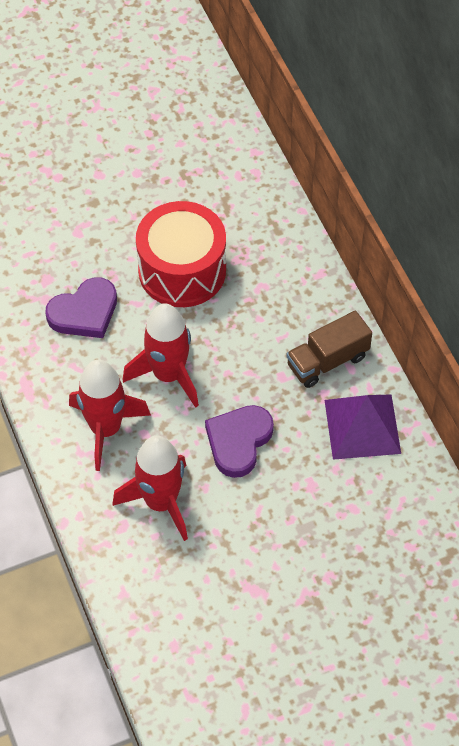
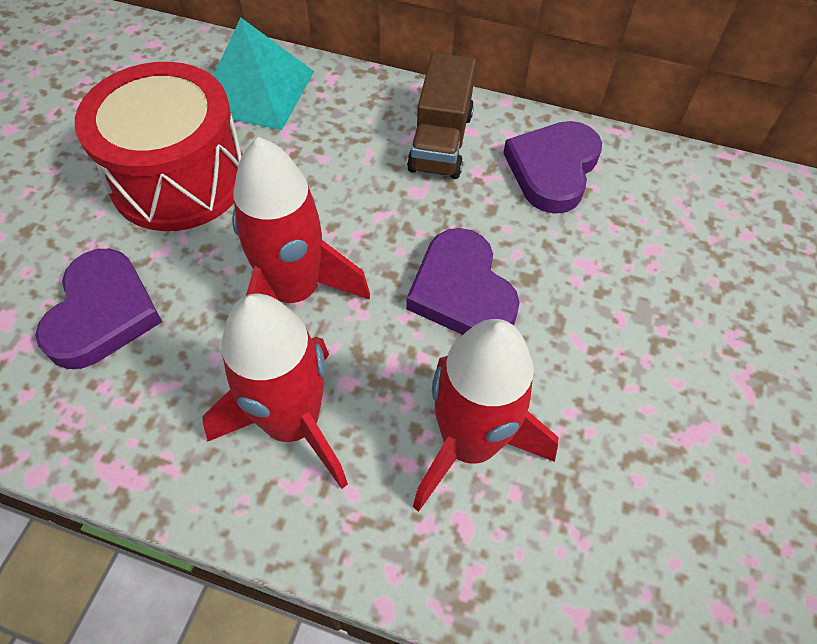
camera: 50 degrees left, 0 degrees up
(273, 249) = (257, 91): none -> turquoise pyramid
(362, 426) = (553, 169): purple pyramid -> purple heart

